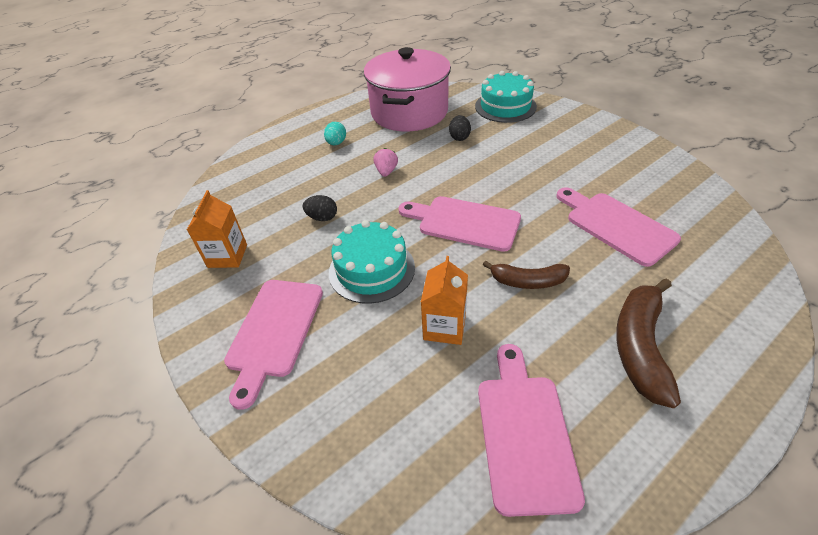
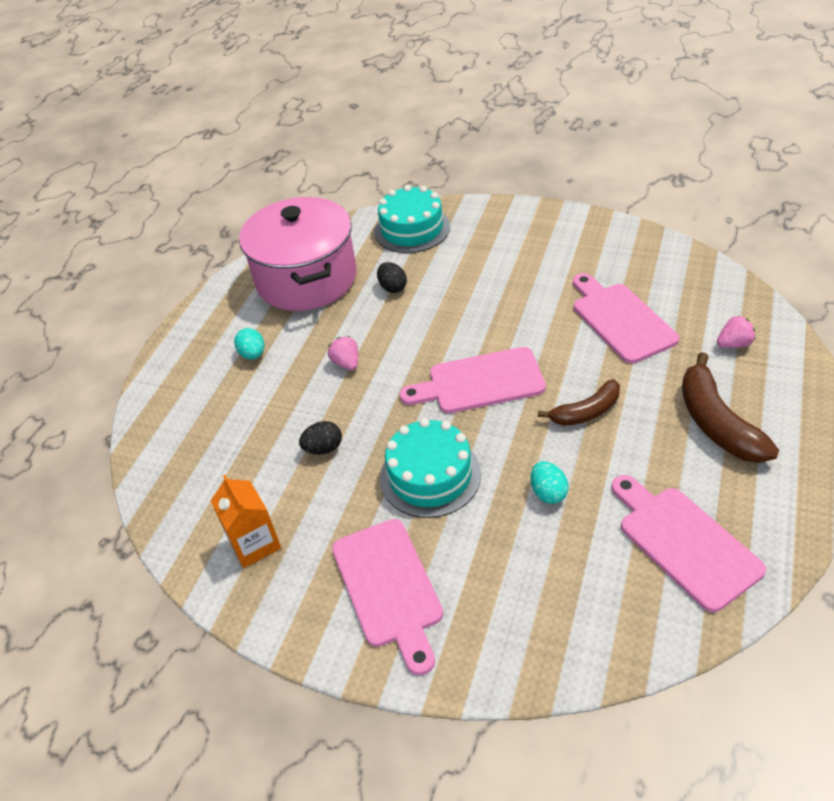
camera: 30 degrees left, 0 degrees up
(444, 327) = (548, 493): orange carton -> turquoise egg
(616, 225) = (620, 319): pink cutting board -> pink cutting board turned 45 degrees clockwise
(710, 288) = (734, 344): none -> pink strawberry

